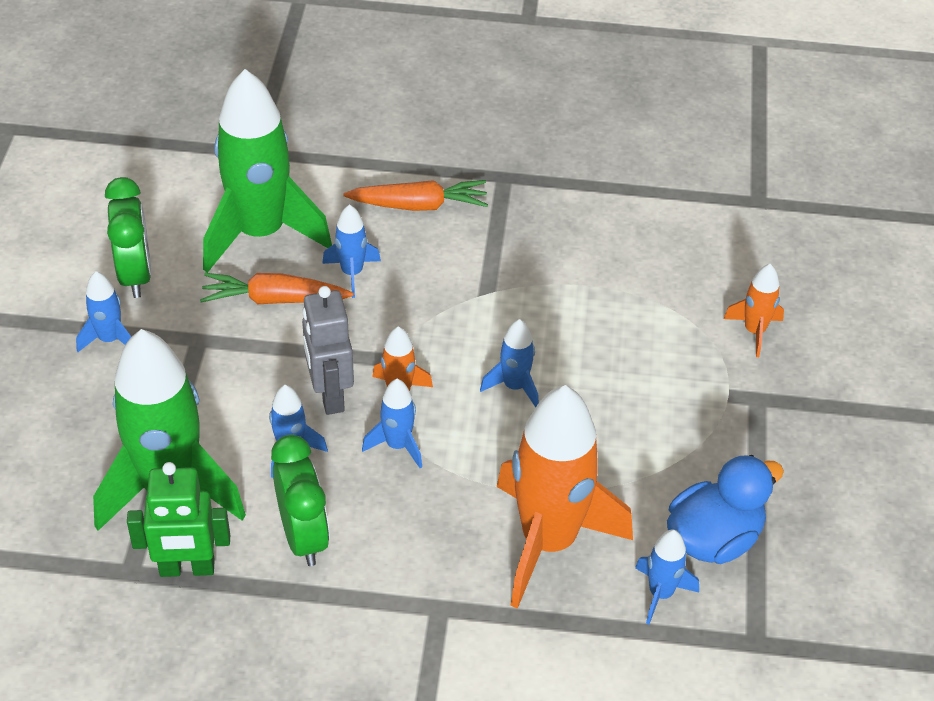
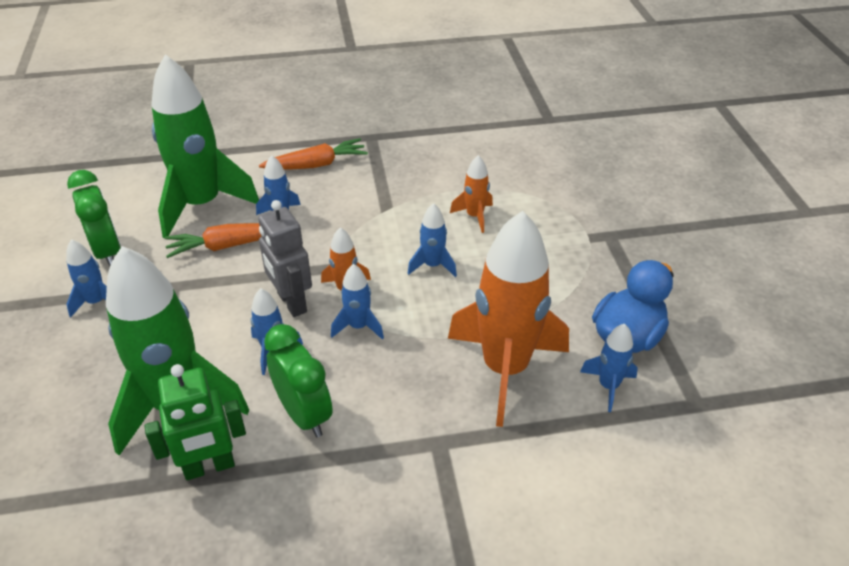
camera: 15 degrees left, 5 degrees down
(754, 331) = (586, 194): orange rocket -> orange rocket (474, 216)

